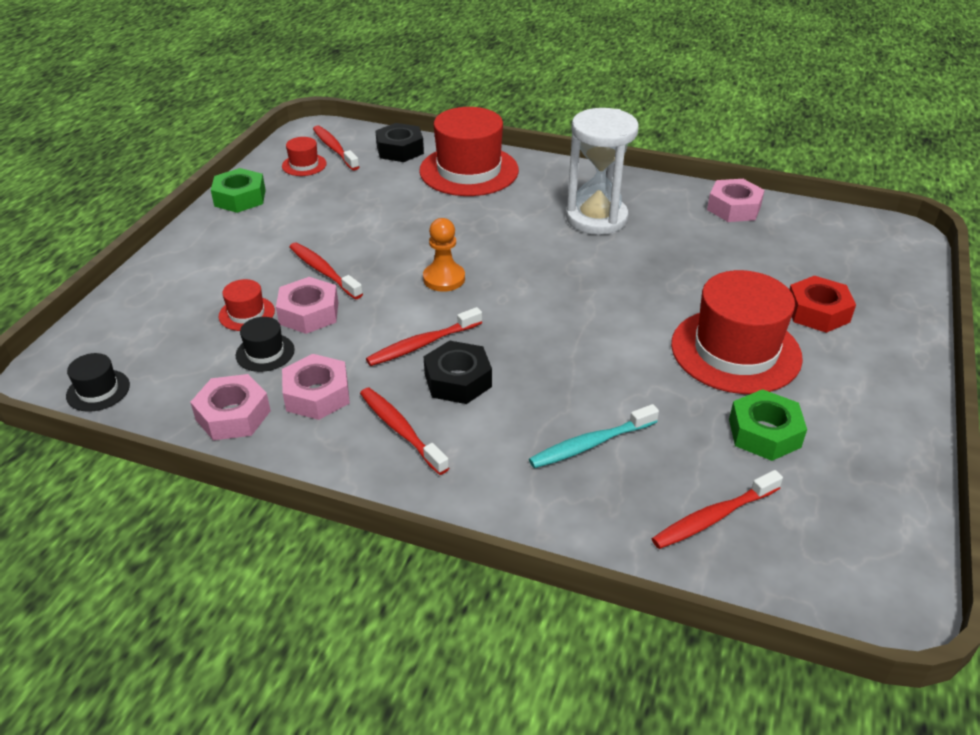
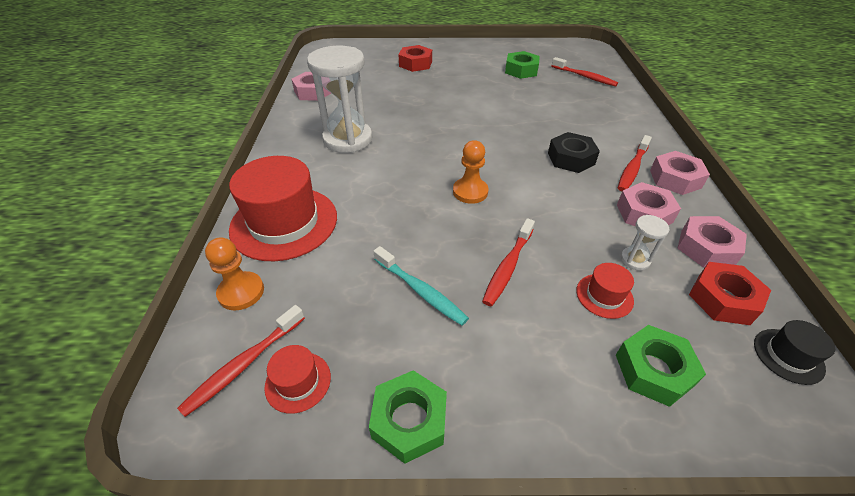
camera: 110 degrees left, 5 degrees up
(166, 308) = (653, 370): none -> green nut
(175, 386) = (723, 299): none -> red nut
(265, 352) = (635, 260): black hat -> white hourglass
(309, 313) = (569, 253): pink nut -> pink nut (675, 179)
(400, 150) = (241, 292): black nut -> orange pawn
(422, 344) = (551, 181): red toothbrush -> none
(590, 444) = (574, 109): turquoise toothbrush -> turquoise toothbrush (421, 291)
(735, 351) = (466, 80): red hat -> none

